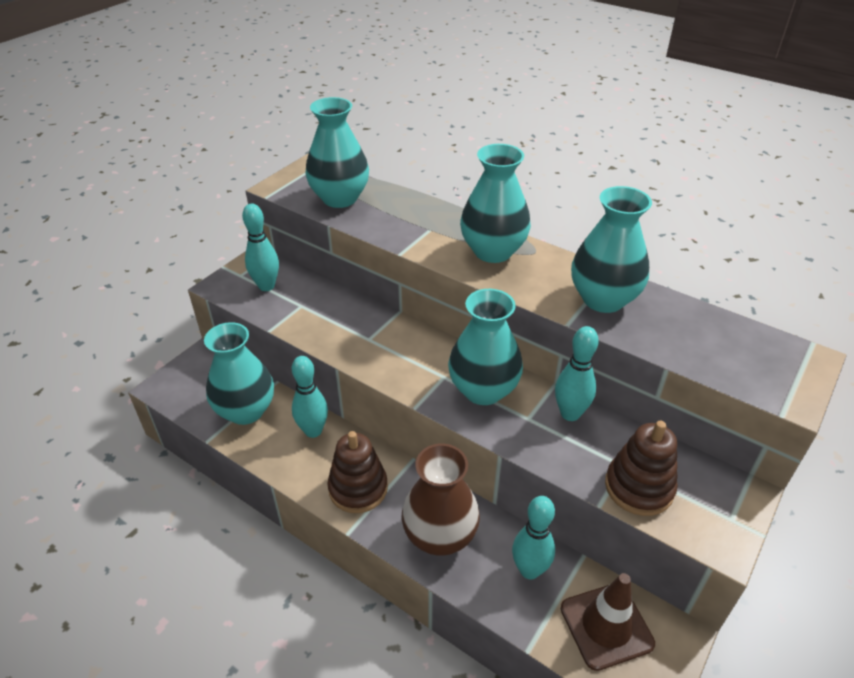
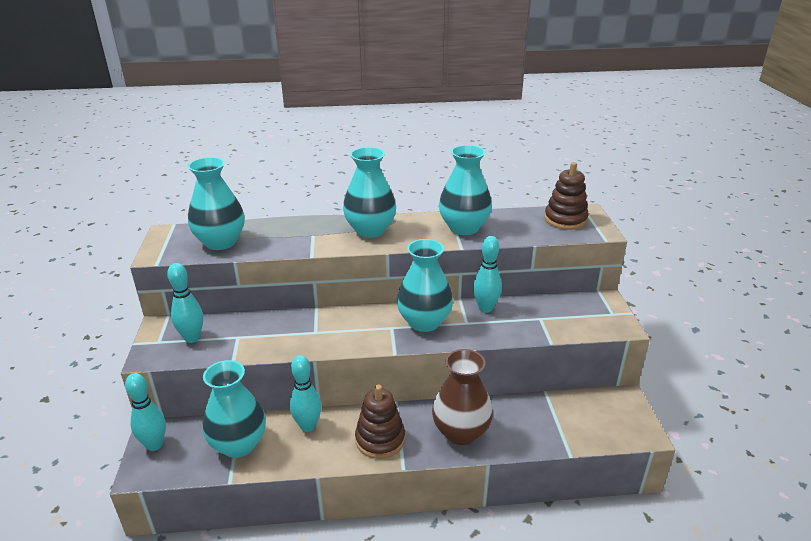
camera: 40 degrees left, 10 degrees down
(529, 570) = (527, 416): turquoise bowling pin -> turquoise bowling pin (154, 445)
(606, 626) = (592, 416): brown traffic cone -> none
(639, 487) = (559, 324): brown stacking toy -> brown stacking toy (565, 219)

